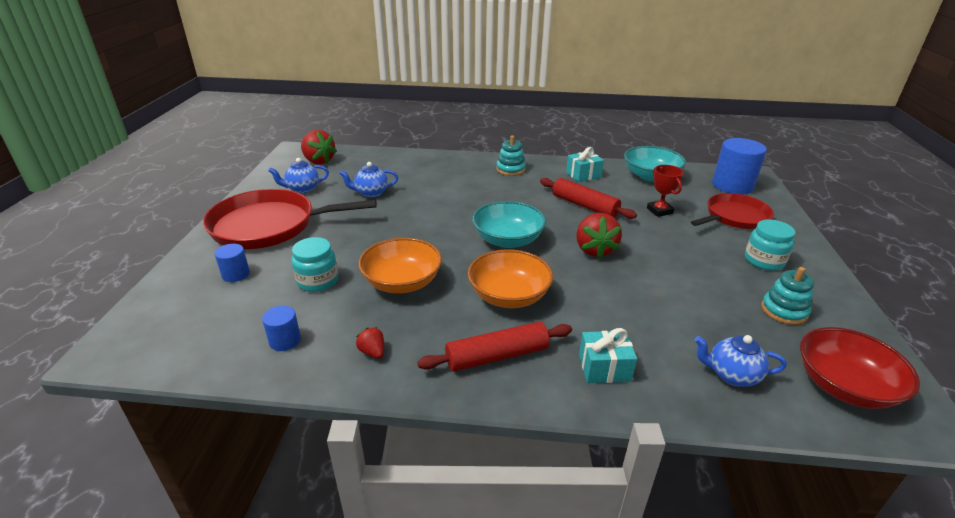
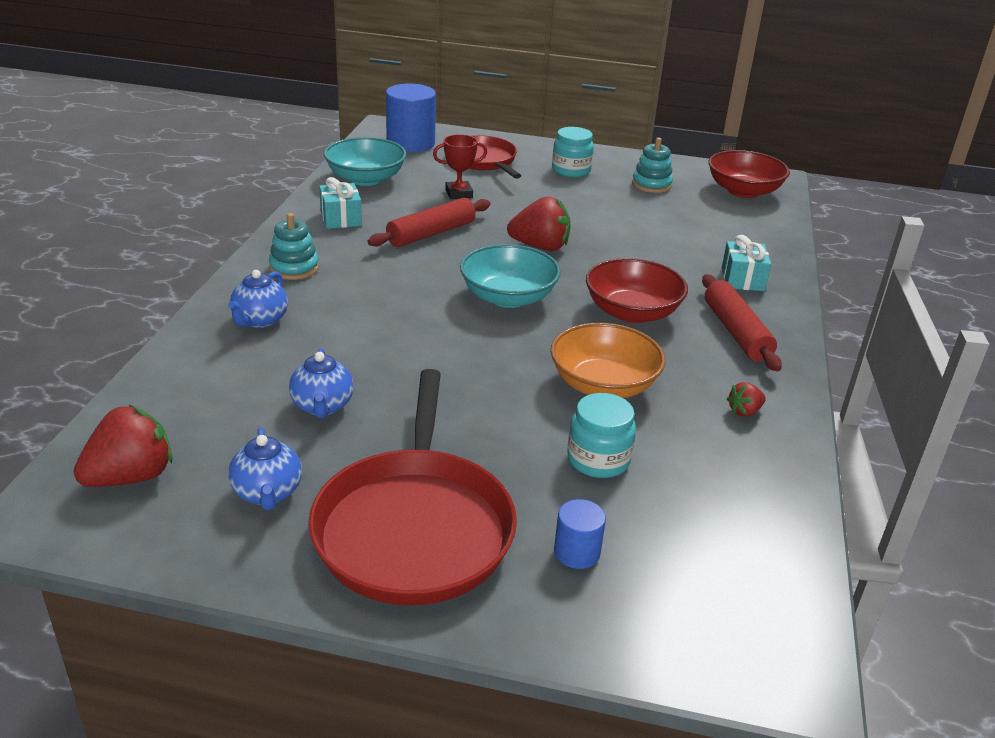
camera: 85 degrees left, 0 degrees up
(285, 340) = (734, 483): blue cylinder -> none
(509, 296) = (632, 312): orange bowl -> red bowl
(731, 375) = (740, 227): blue teapot -> blue teapot (260, 320)

